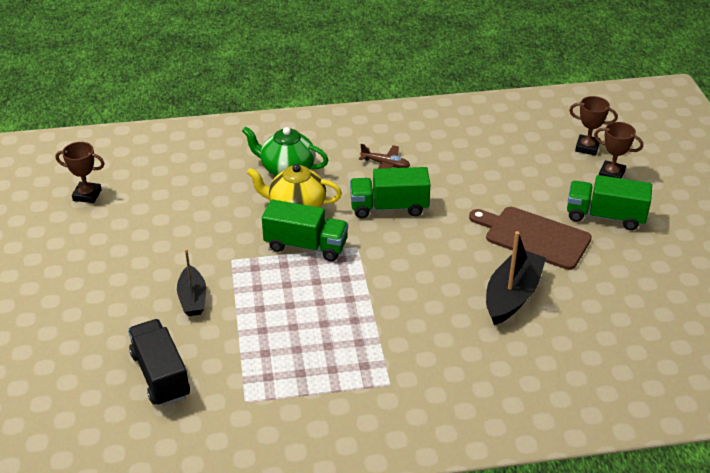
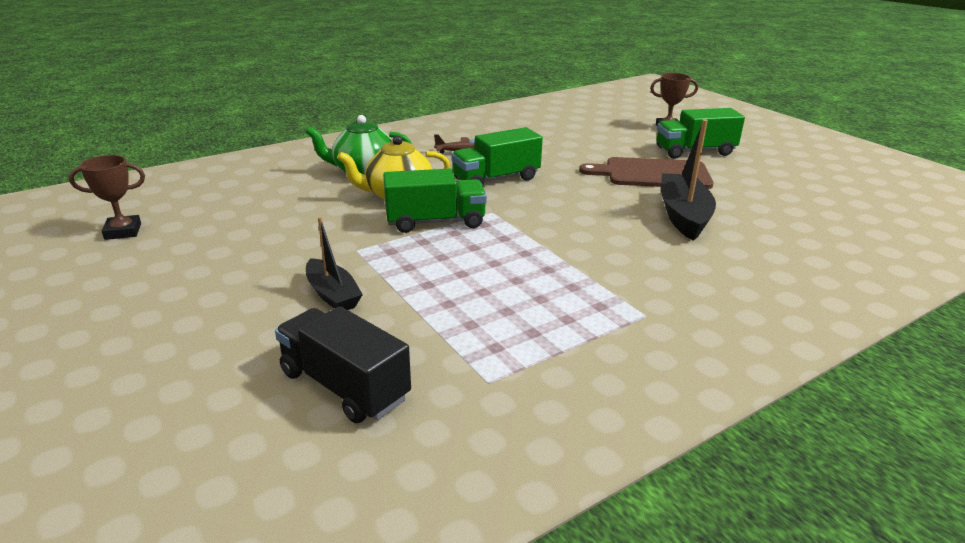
camera: 25 degrees left, 10 degrees down
(587, 147) = (629, 117): brown trophy -> none

